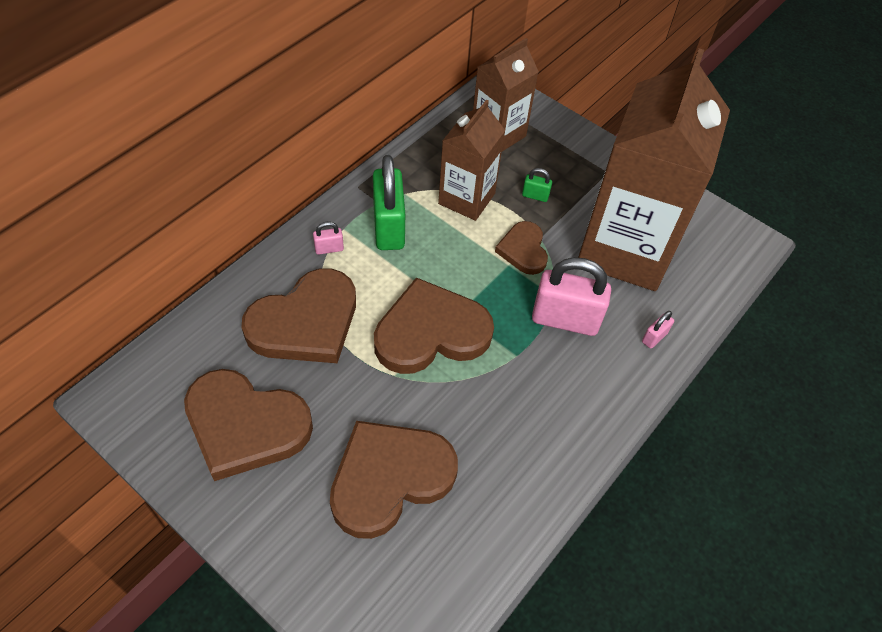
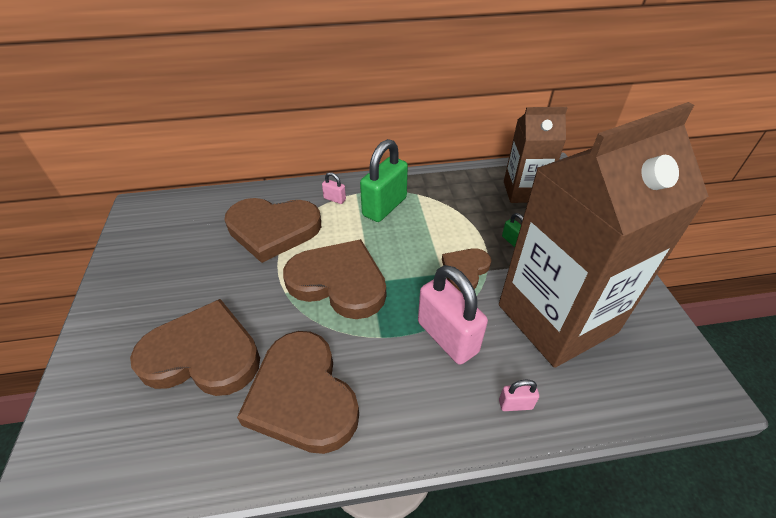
camera: 45 degrees right, 10 degrees down
(245, 426) = (173, 263): brown heart -> brown heart (302, 396)
(466, 198) = (457, 217): brown carton -> none

